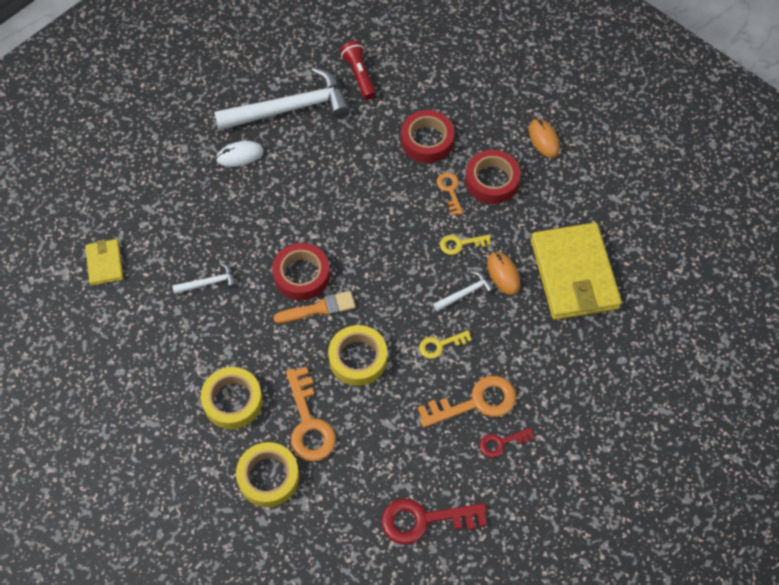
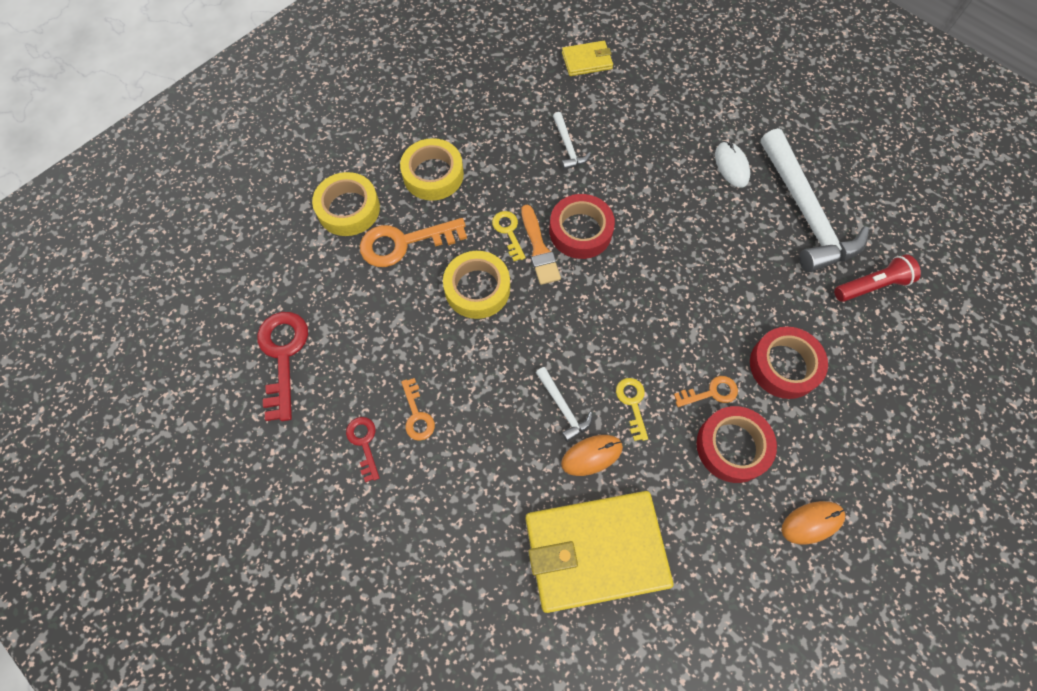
camera: 90 degrees right, 5 degrees up
(440, 345) = (492, 376): yellow key -> yellow key (508, 232)
(475, 402) = (417, 415): orange key -> orange key, size x0.55

